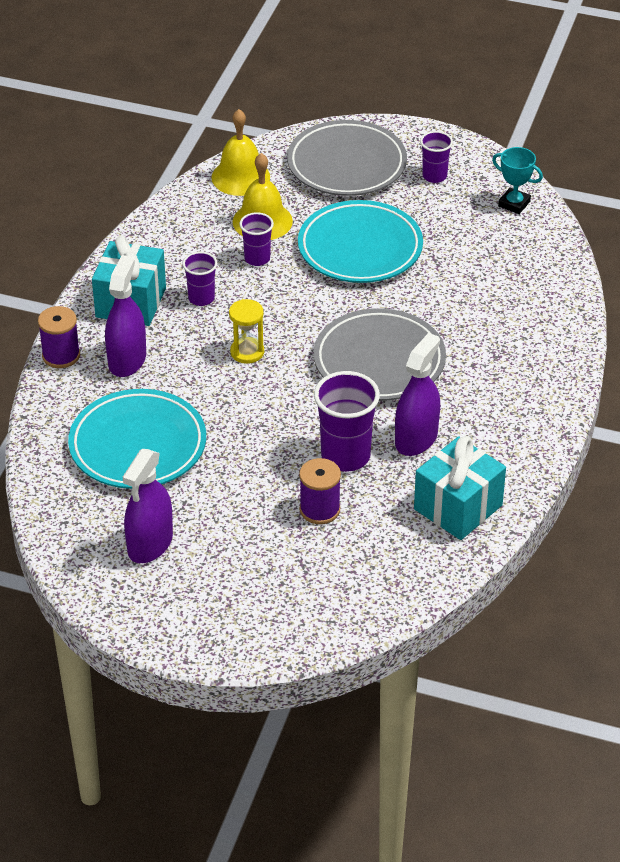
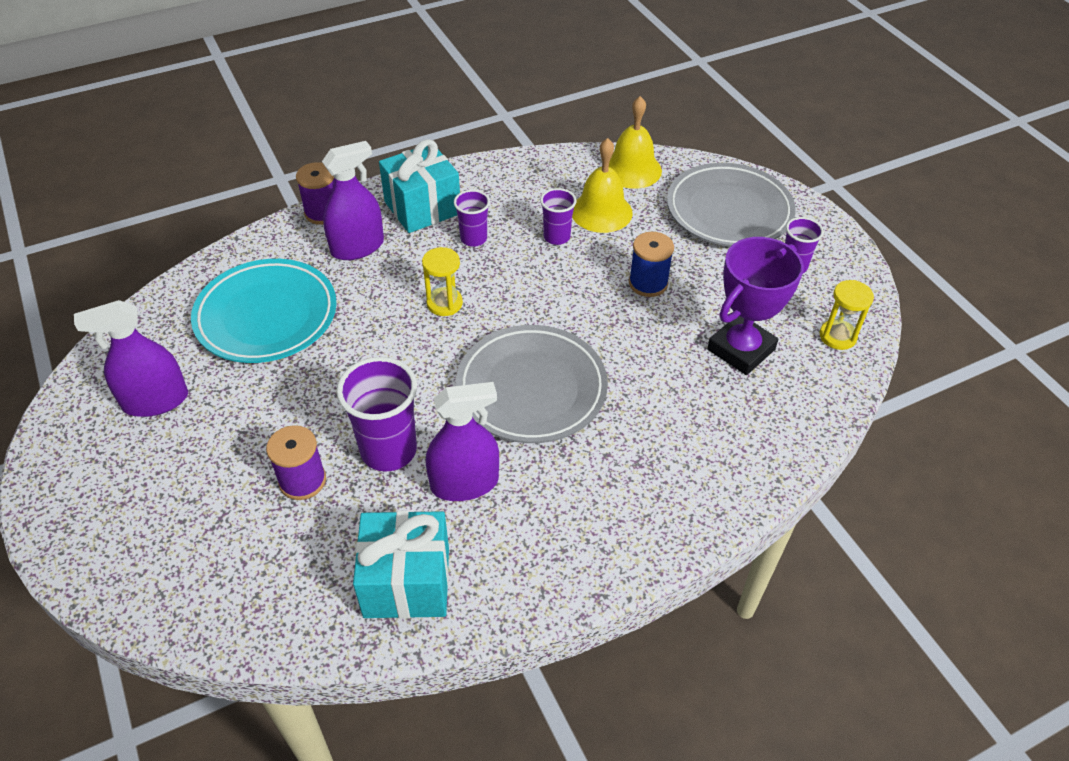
camera: 45 degrees right, 5 degrees up
(360, 248) = (648, 283): turquoise plate -> blue spool
(469, 250) = (741, 349): none -> purple trophy
(514, 204) = (837, 336): turquoise trophy -> yellow hourglass

